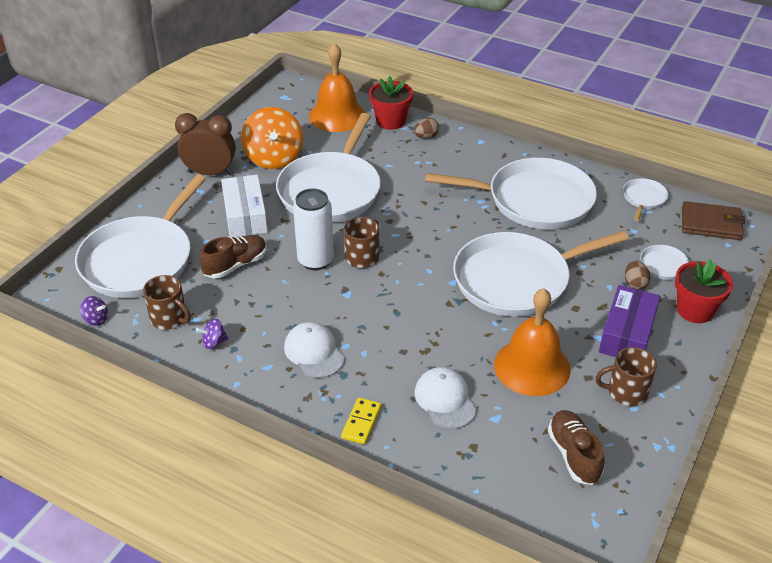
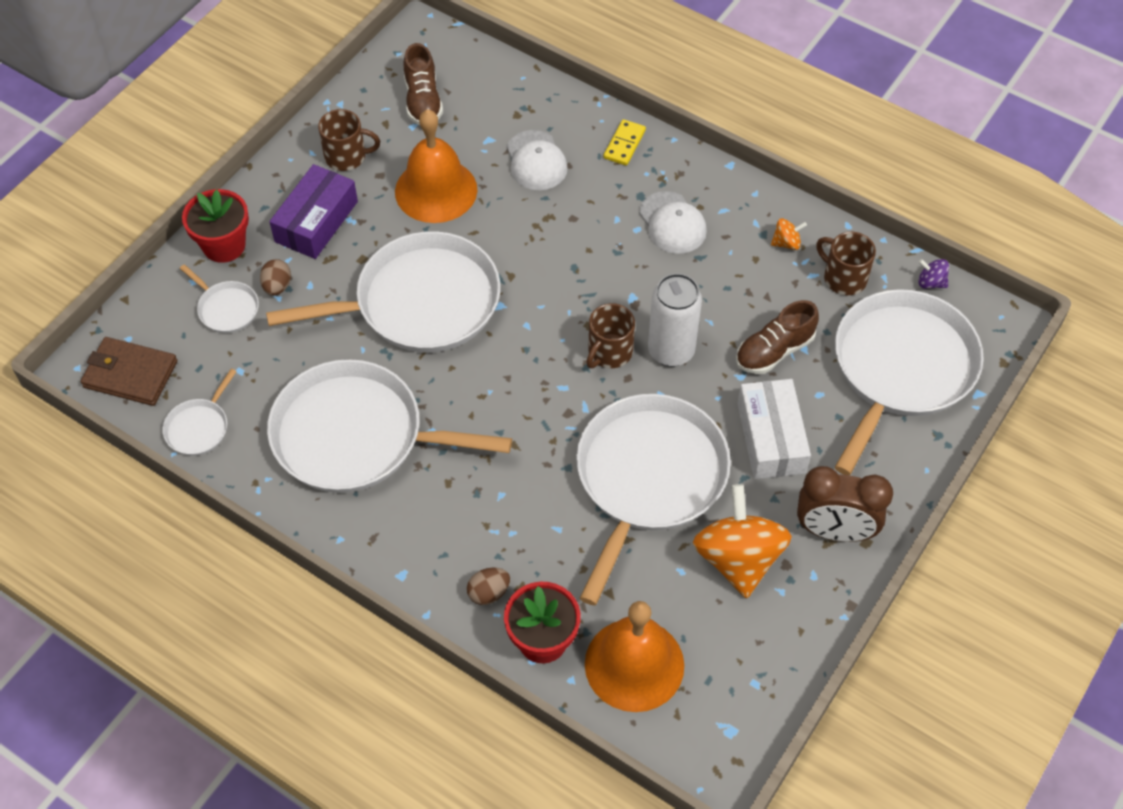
camera: 175 degrees left, 15 degrees up
(214, 342) = (786, 243): purple spinning top -> orange spinning top

